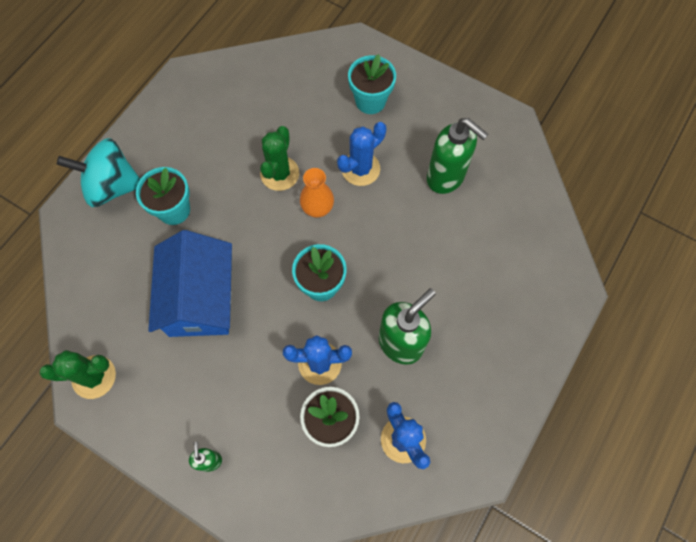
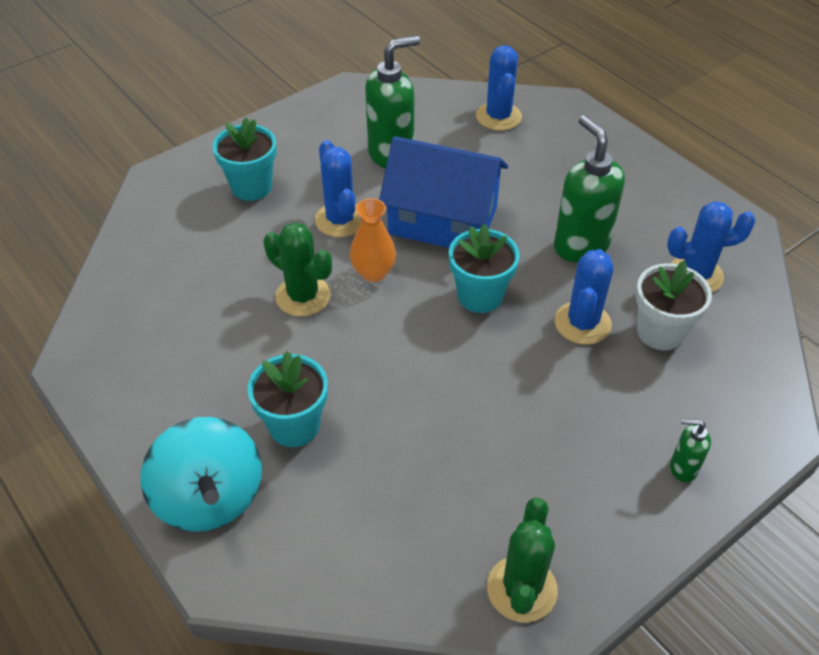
camera: 70 degrees left, 20 degrees down
(112, 186) = (210, 497): turquoise spinning top -> turquoise spinning top turned 45 degrees counterclockwise
(200, 298) = (447, 426): blue house -> blue house (443, 220)
(531, 240) = (498, 117): none -> blue cactus

